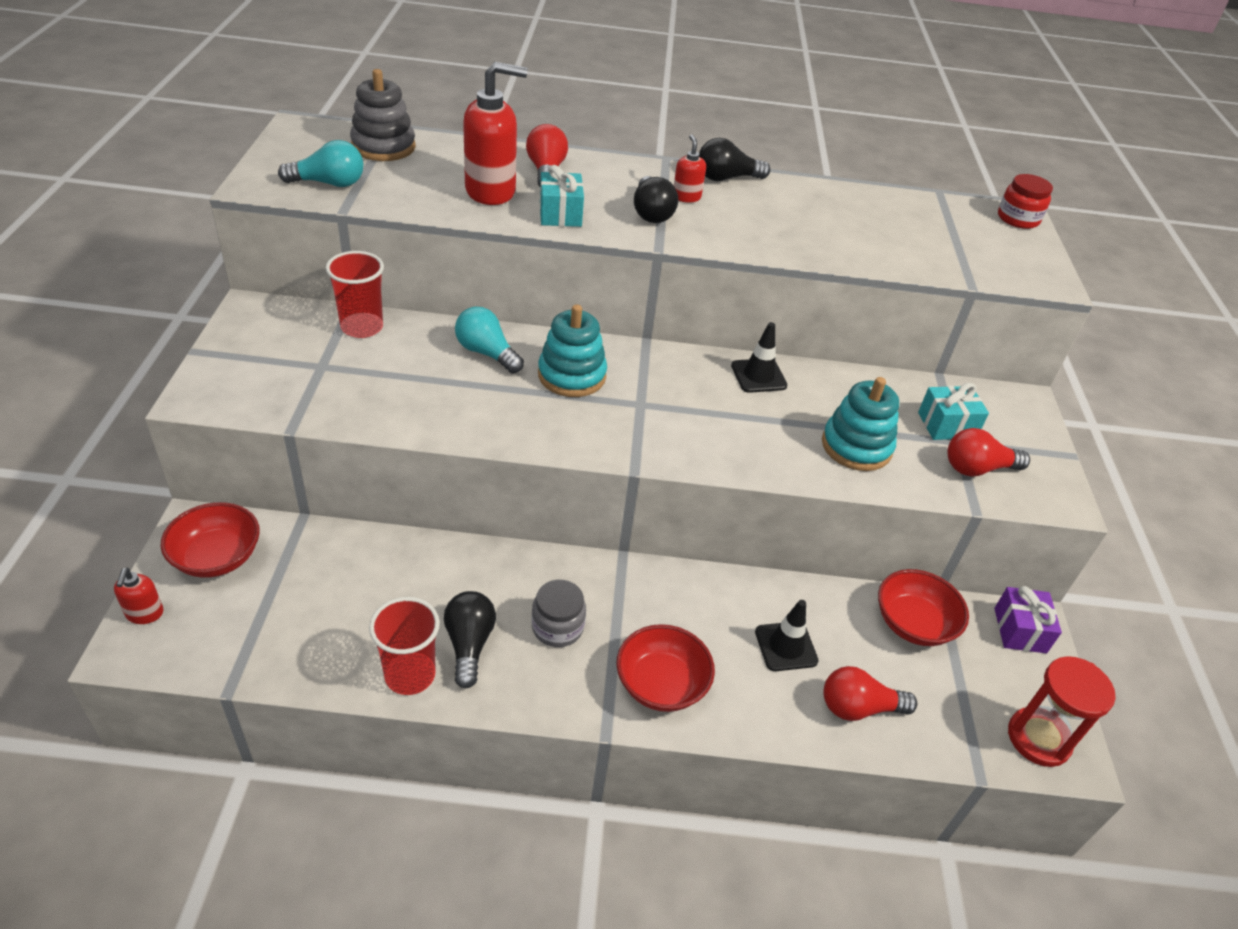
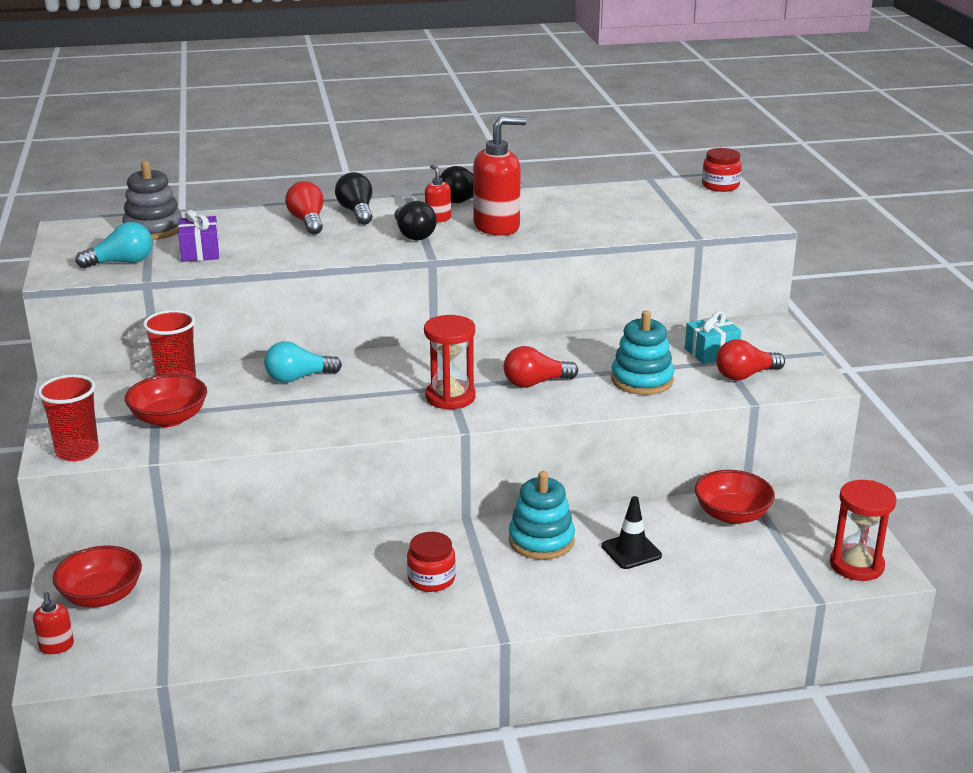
camera: 10 degrees left, 15 degrees down
(410, 675) = (317, 636): red cup -> red cup (77, 451)
(469, 644) = (359, 606): black light bulb -> black light bulb (357, 212)
(486, 353) = (298, 378): turquoise light bulb -> turquoise light bulb turned 45 degrees counterclockwise
(491, 191) = (268, 243): red soap dispenser -> red soap dispenser (497, 227)
(557, 627) = (431, 579): grey jar -> red jar
(560, 214) = (336, 248): turquoise gift -> none
(572, 375) = (381, 379): turquoise stacking toy -> turquoise stacking toy (541, 540)
(636, 419) = (450, 397): none -> red hourglass
(661, 684) = (536, 597): red bowl -> red bowl (169, 419)
(758, 376) = (542, 349): black traffic cone -> none
(858, 707) = (705, 577): red light bulb -> red light bulb (535, 383)
(1020, 630) = (820, 501): purple gift -> purple gift (200, 252)

